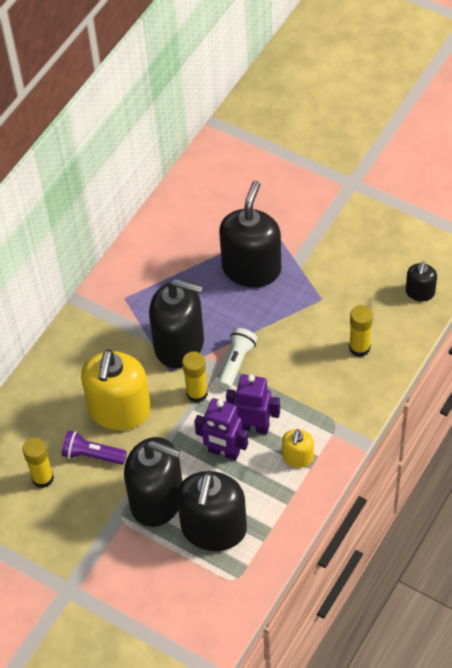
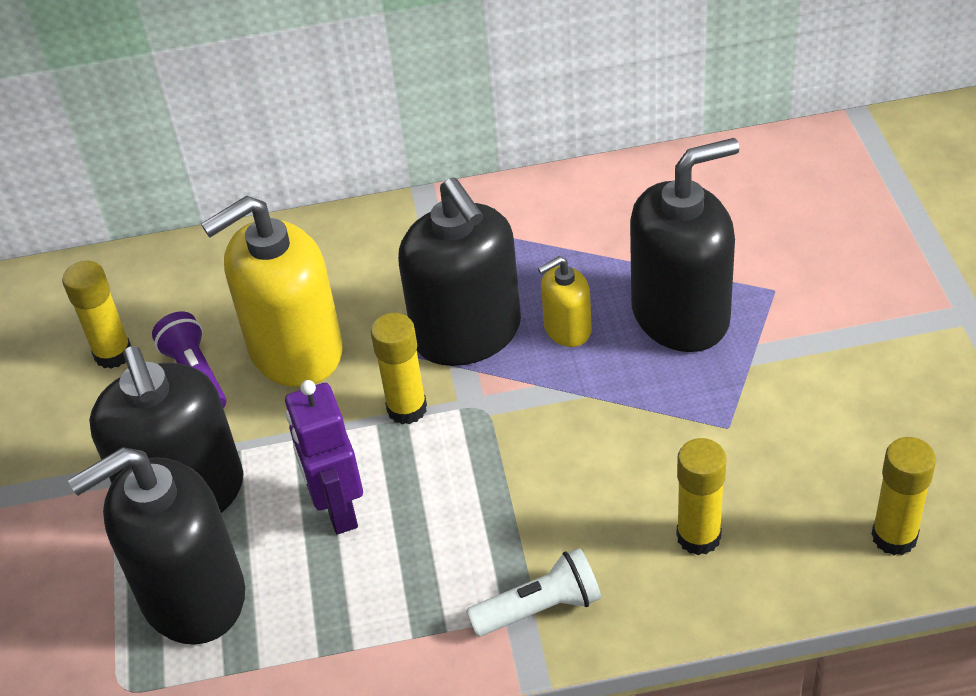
camera: 50 degrees right, 10 degrees down
(236, 362) = (506, 413): white flashlight -> white flashlight (539, 608)
(253, 426) = (417, 512): purple robot -> none
(297, 457) = (417, 606): yellow soap dispenser -> yellow soap dispenser (567, 329)
(420, 292) = (894, 537): black soap dispenser -> yellow glue stick

